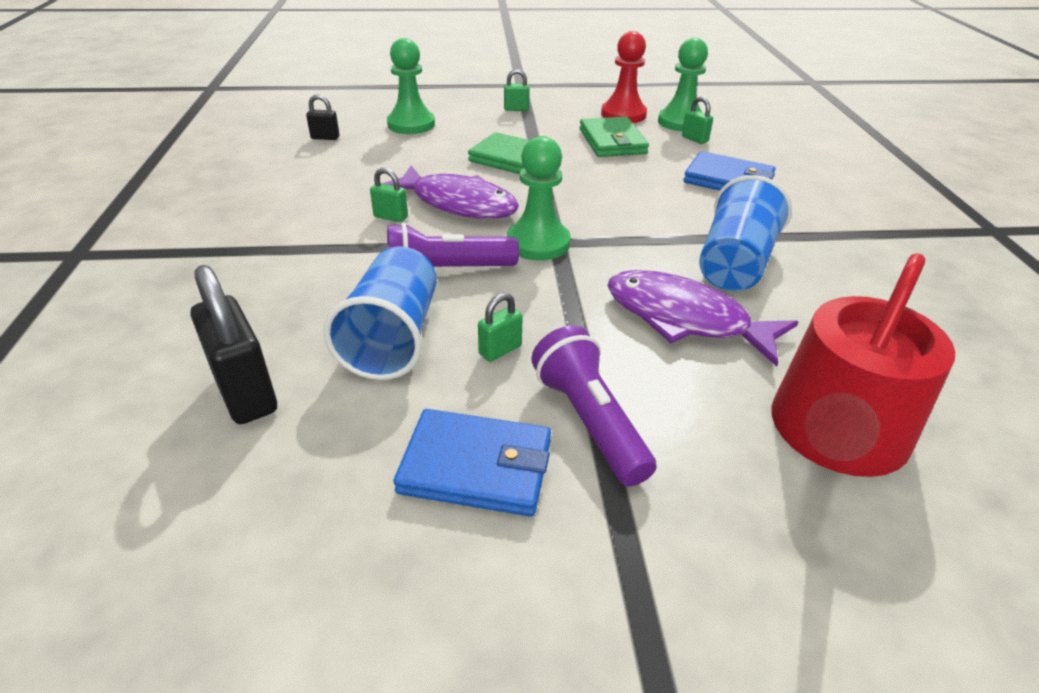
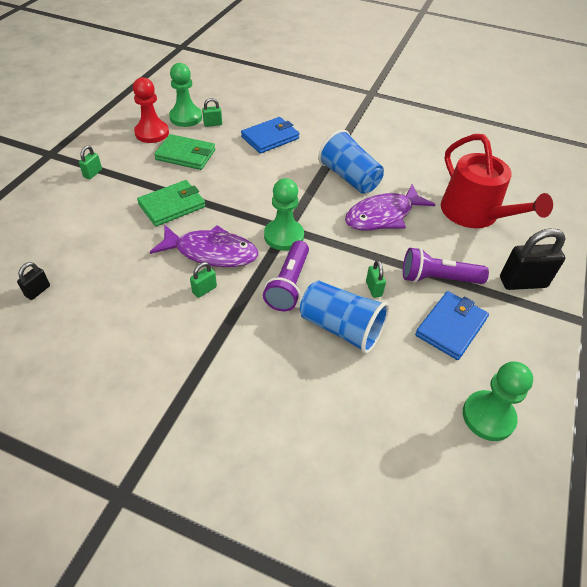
camera: 65 degrees left, 10 degrees up
(246, 393) = (358, 406): black padlock -> black padlock (522, 282)
(411, 124) = (63, 235): green pawn -> green pawn (488, 416)
(458, 203) = (211, 252): purple fish -> purple fish turned 45 degrees clockwise

